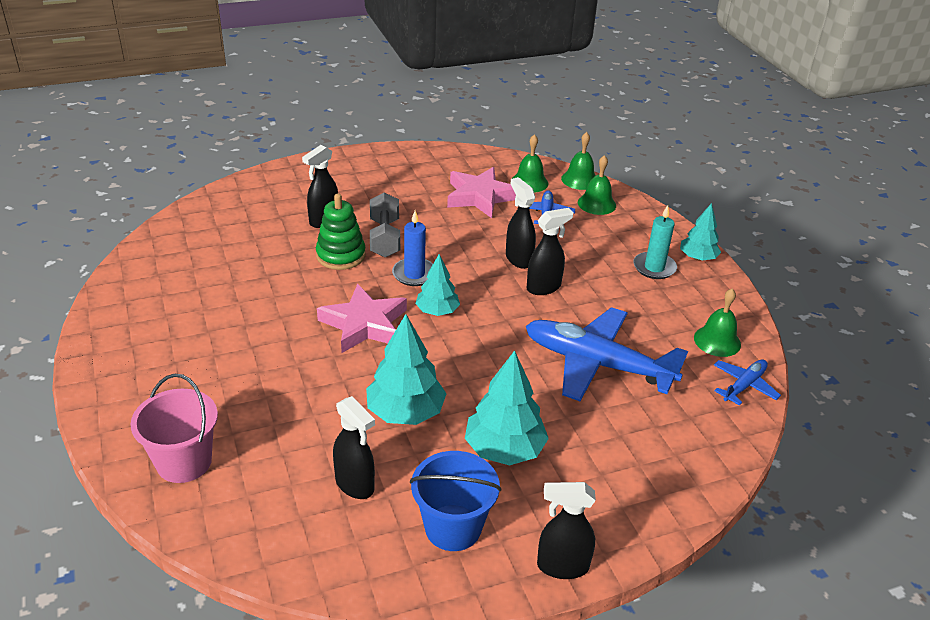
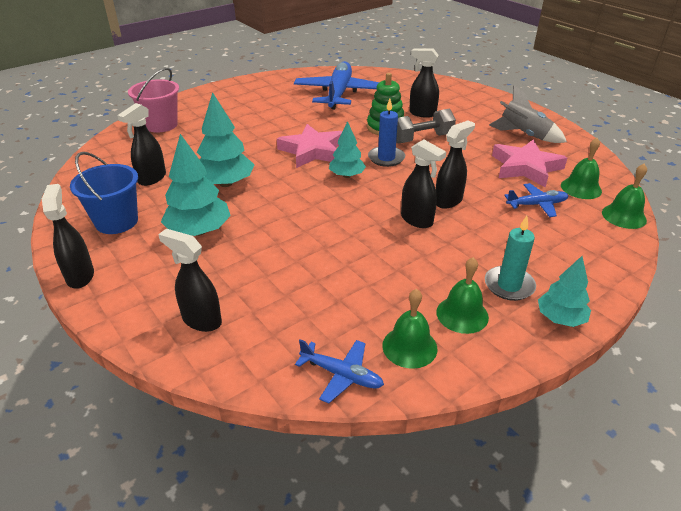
camera: 75 degrees right, 0 degrees up
(417, 175) = (523, 135): none -> grey rocket
(596, 204) = (590, 232): green bell -> green bell (462, 314)
(597, 364) = (324, 265): blue plane -> blue plane (338, 94)
(662, 464) = (201, 320): none -> black spray bottle

